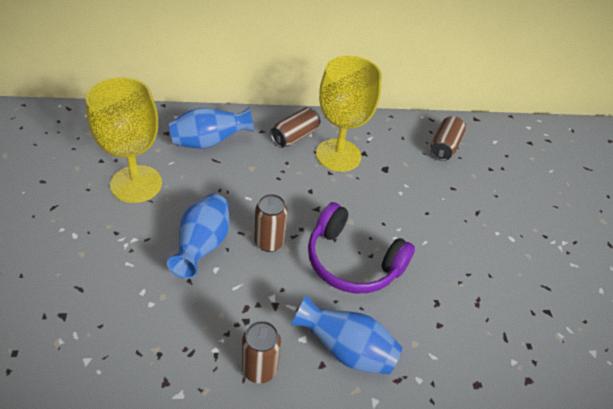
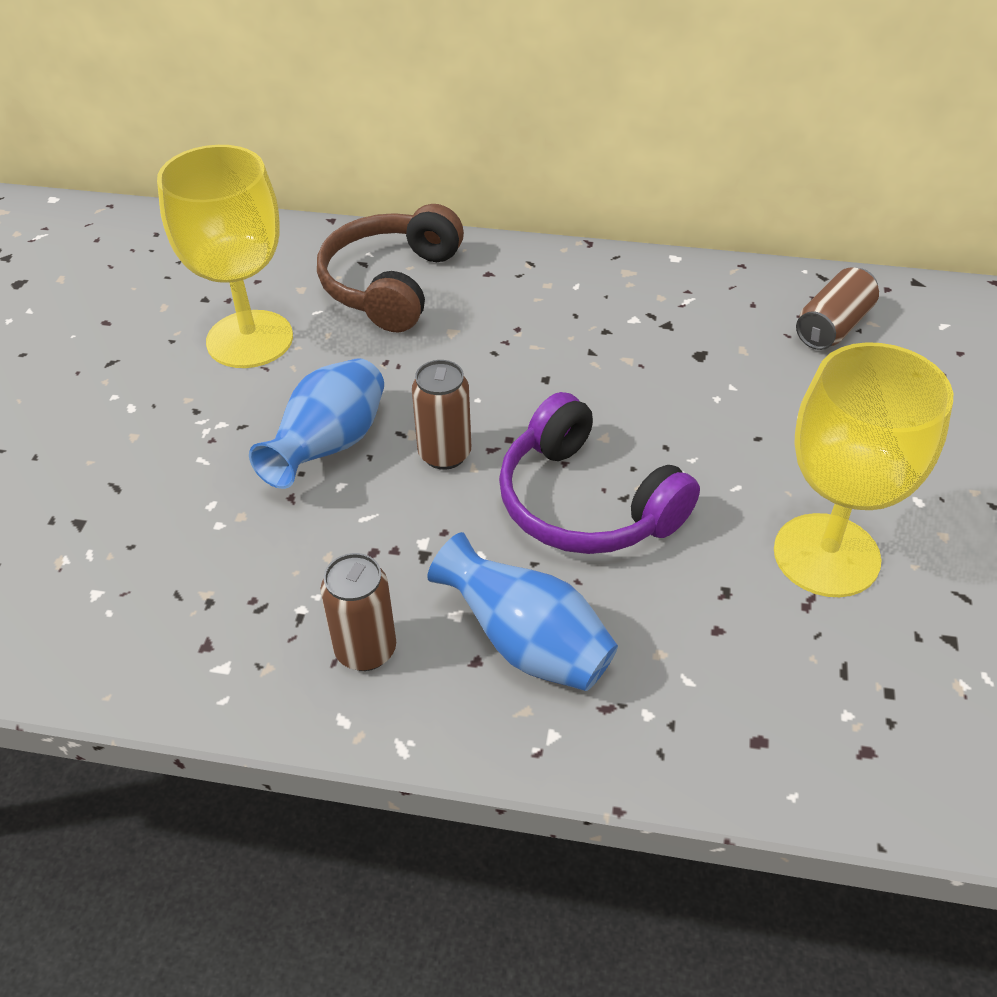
camera: 20 degrees right, 0 degrees up
(209, 142) = (391, 284): blue vase -> brown headphones
(295, 136) = (546, 287): brown can -> none
(338, 155) = (617, 324): yellow goblet -> yellow goblet (826, 555)

